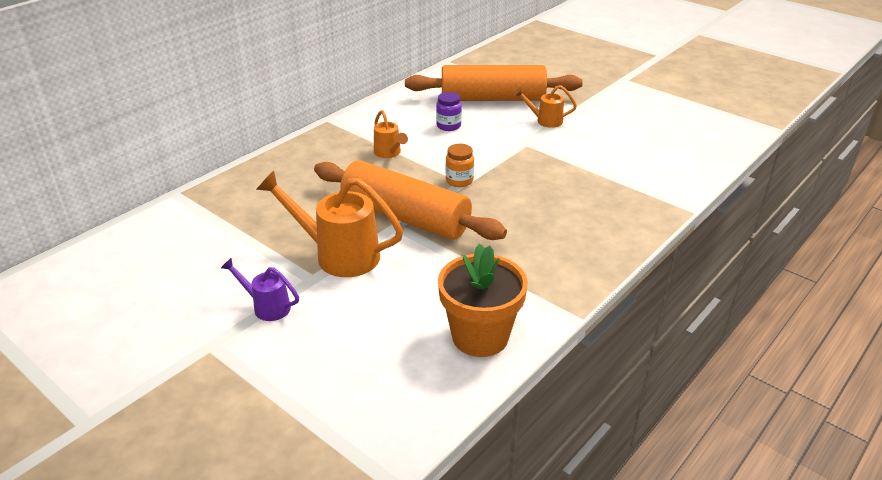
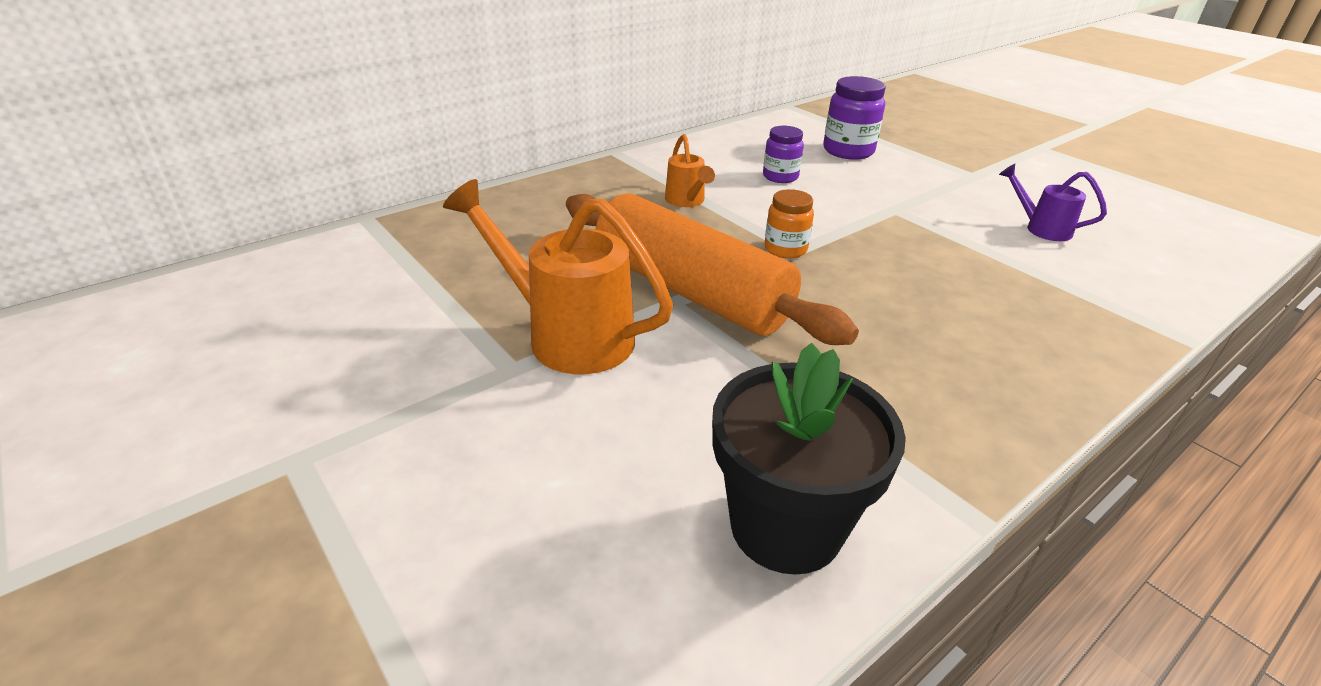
camera: 10 degrees right, 0 degrees up
(267, 307) = (419, 405): purple watering can -> purple watering can (1041, 229)
(480, 336) = (786, 526): orange flower pot -> black flower pot
(492, 99) = (848, 151): orange rolling pin -> purple jar
(545, 121) = (925, 185): orange watering can -> none

